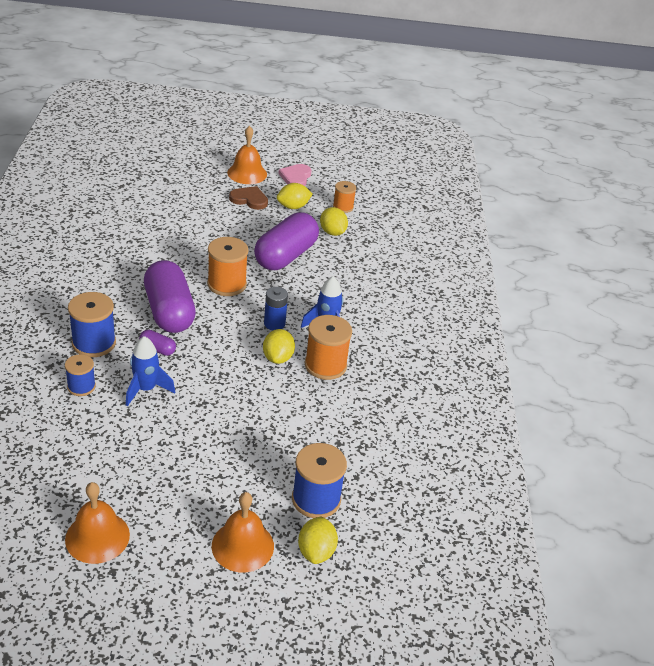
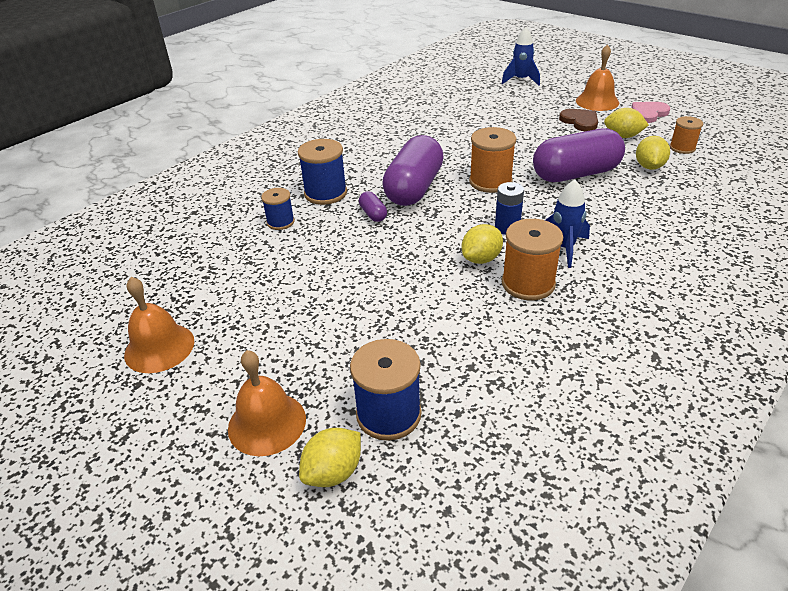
camera: 45 degrees right, 0 degrees up
(146, 389) = (329, 242): blue rocket -> blue rocket (521, 80)

